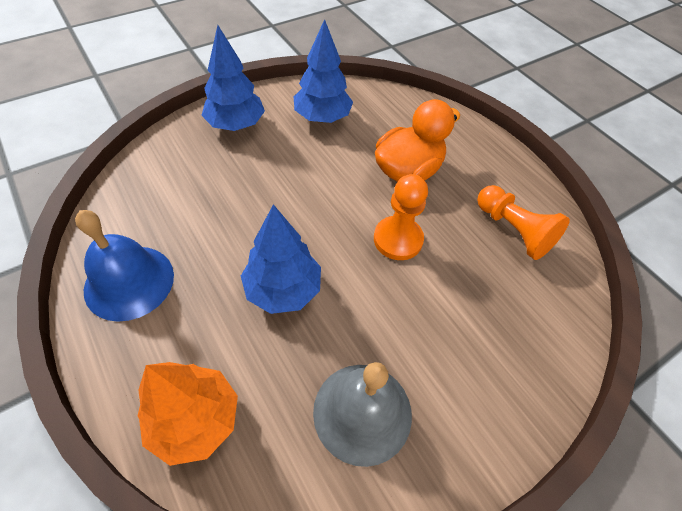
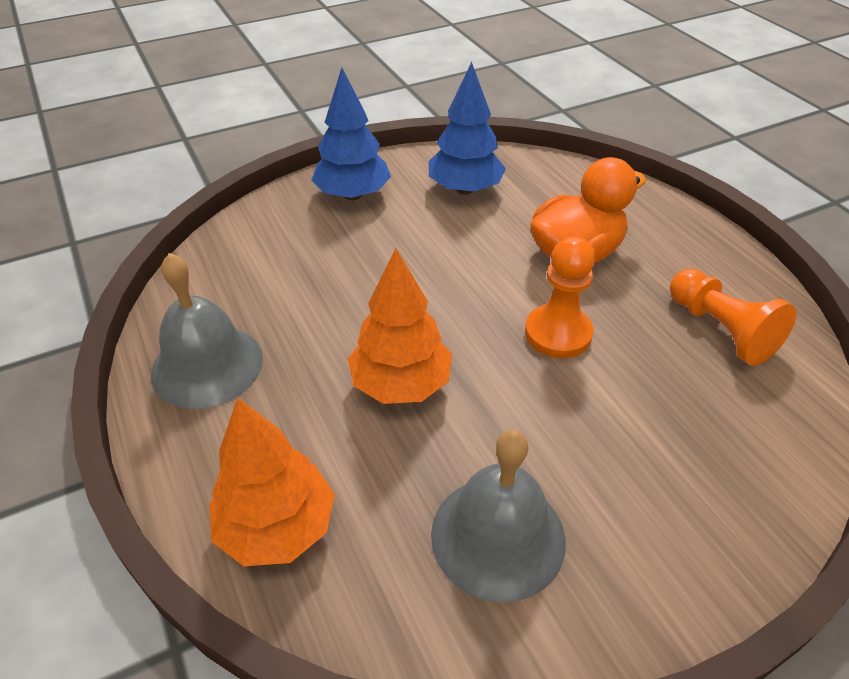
camera: 10 degrees right, 10 degrees down
(129, 282) = (207, 365): blue bell -> grey bell
(283, 289) = (400, 384): blue tree -> orange tree

